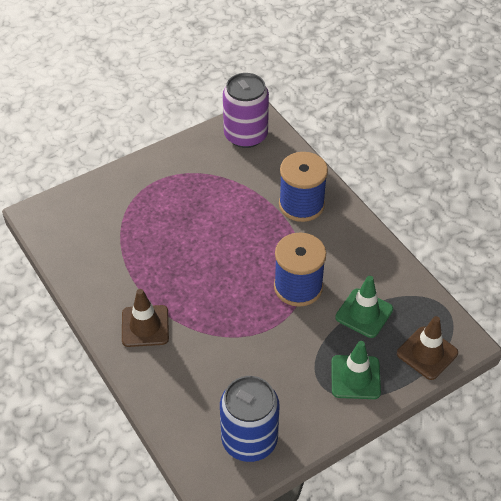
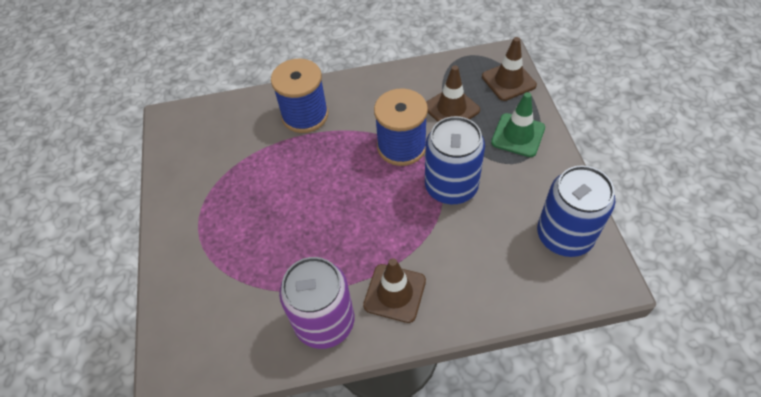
camera: 65 degrees left, 5 degrees up
(246, 135) = (189, 133): purple can -> purple can (324, 322)
(268, 337) = (451, 186): none -> blue can
(364, 313) = (451, 108): green traffic cone -> brown traffic cone

